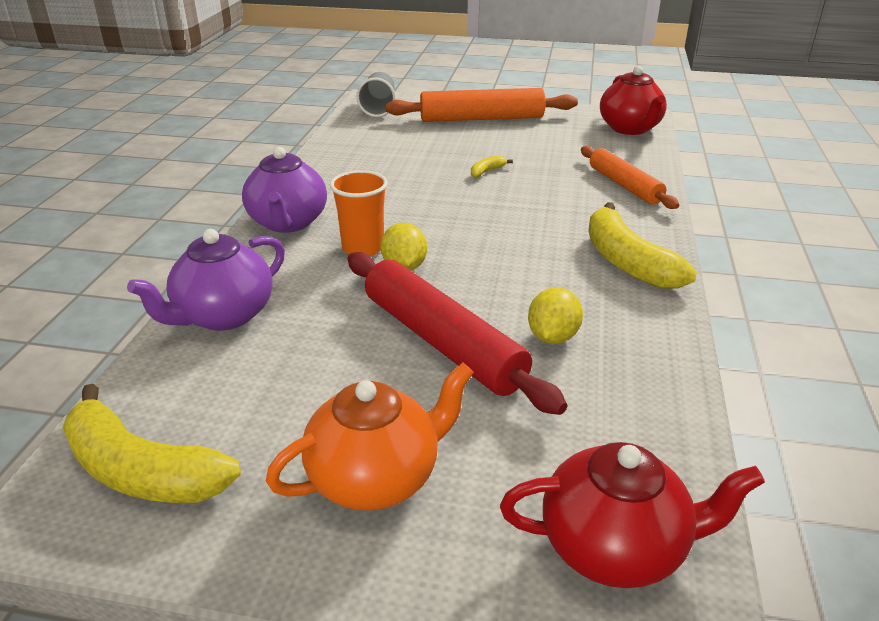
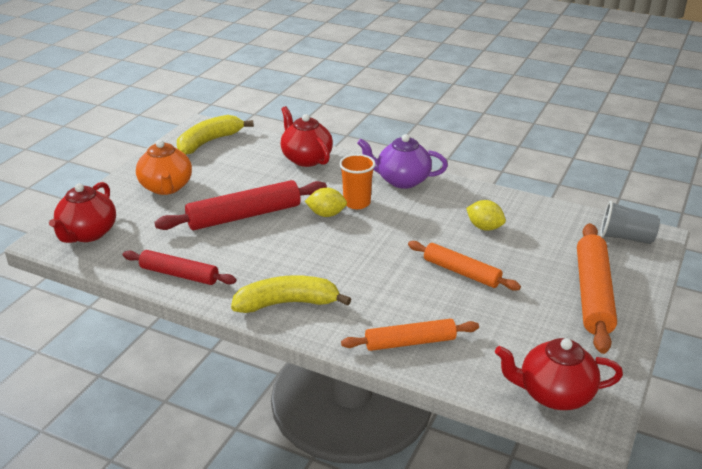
camera: 105 degrees right, 0 degrees up
(223, 316) = (306, 158): purple teapot -> red teapot
(487, 171) = (461, 272): yellow banana -> orange rolling pin
(552, 337) = (225, 251): yellow lemon -> yellow lemon (484, 227)
(644, 368) = (179, 274): none -> red rolling pin

